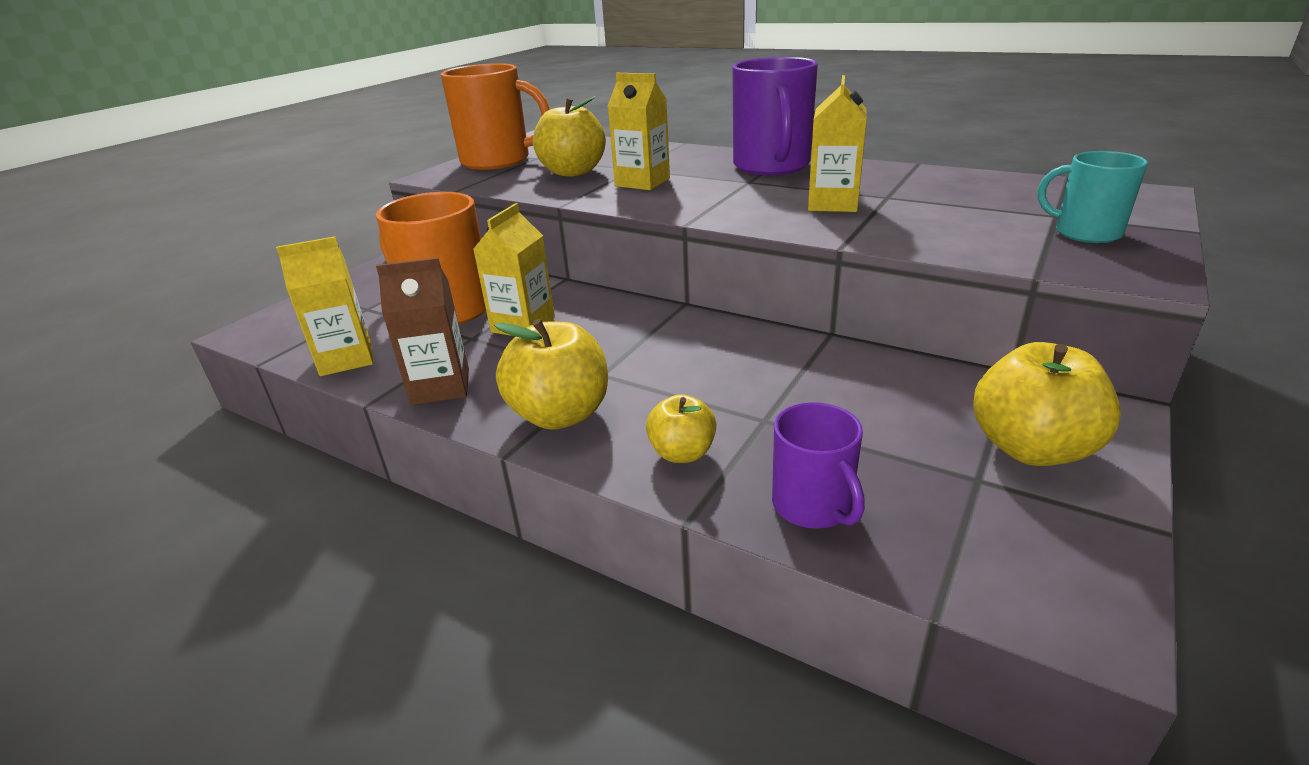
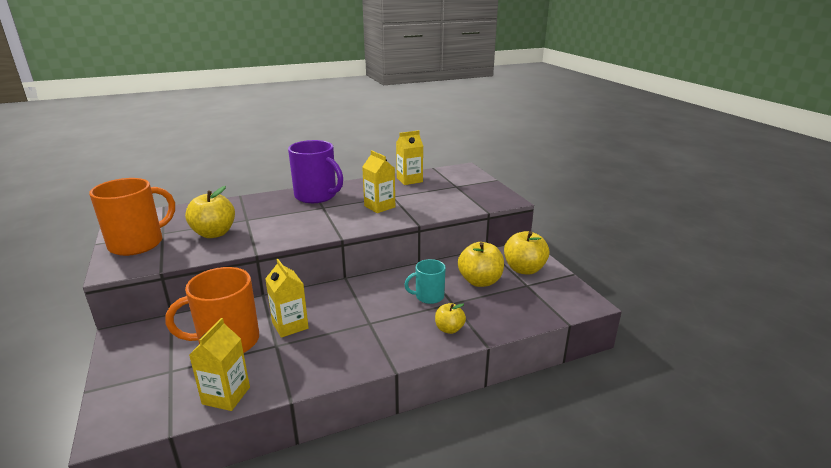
camera: 55 degrees left, 5 degrees down
(440, 387) = (311, 371): brown carton -> none
(560, 414) = (385, 346): yellow apple -> yellow apple (480, 281)
(642, 182) = (271, 225): yellow carton -> yellow carton (409, 180)
(813, 505) = (506, 318): purple mug -> none
(1085, 232) = (474, 190): turquoise mug -> turquoise mug (428, 296)

